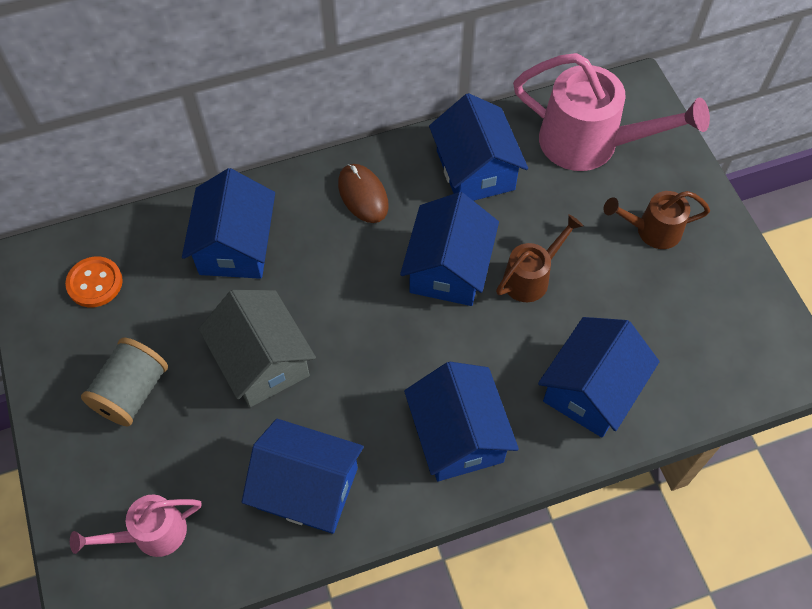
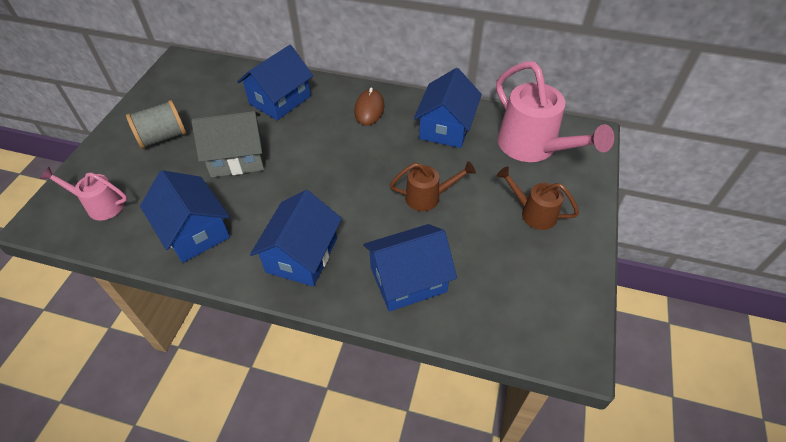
camera: 35 degrees right, 10 degrees down
(95, 283) = (198, 83): orange button -> none
(262, 361) = (237, 158): grey house -> grey house turned 75 degrees clockwise
(448, 268) = (382, 167): blue house -> none

